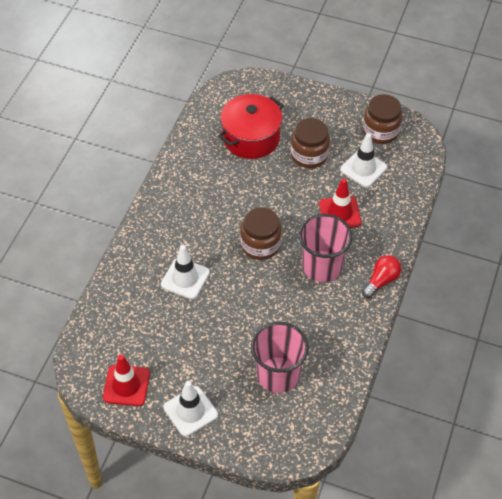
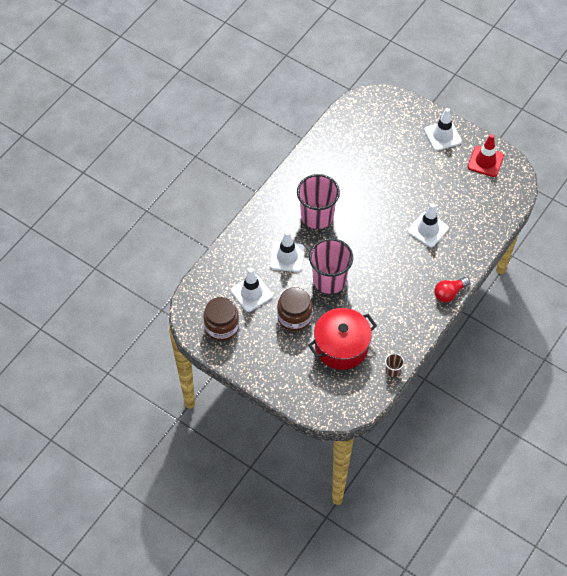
camera: 165 degrees left, 5 degrees up
(192, 127) = (393, 370): none -> brown cup
(260, 245) = (361, 244): brown jar -> none
(278, 375) = (375, 146): pink cup -> pink cup (329, 280)
(339, 213) = (287, 257): red traffic cone -> white traffic cone
(381, 281) = (275, 195): red light bulb -> red light bulb (449, 293)

